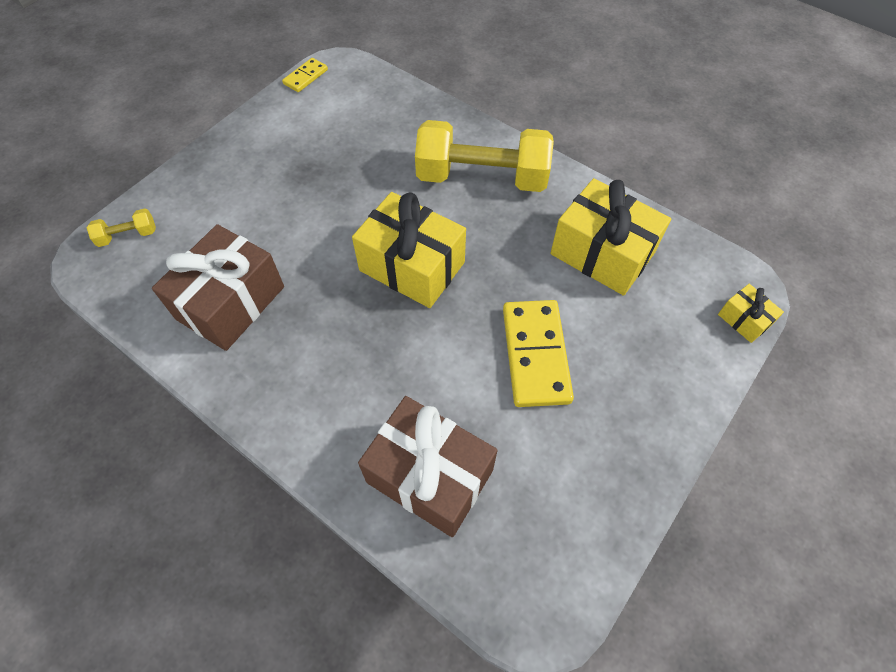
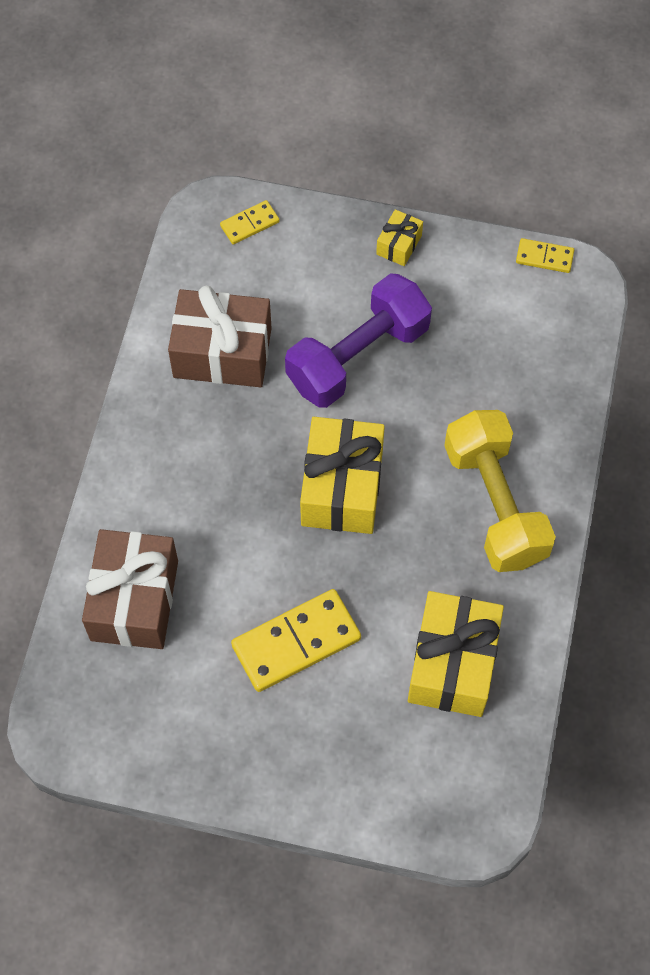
camera: 65 degrees right, 5 degrees up
(128, 235) = (249, 224): yellow dumbbell -> yellow domino
(304, 211) = (358, 356): none -> purple dumbbell
(744, 320) = (437, 832): yellow gift -> yellow gift (399, 245)

